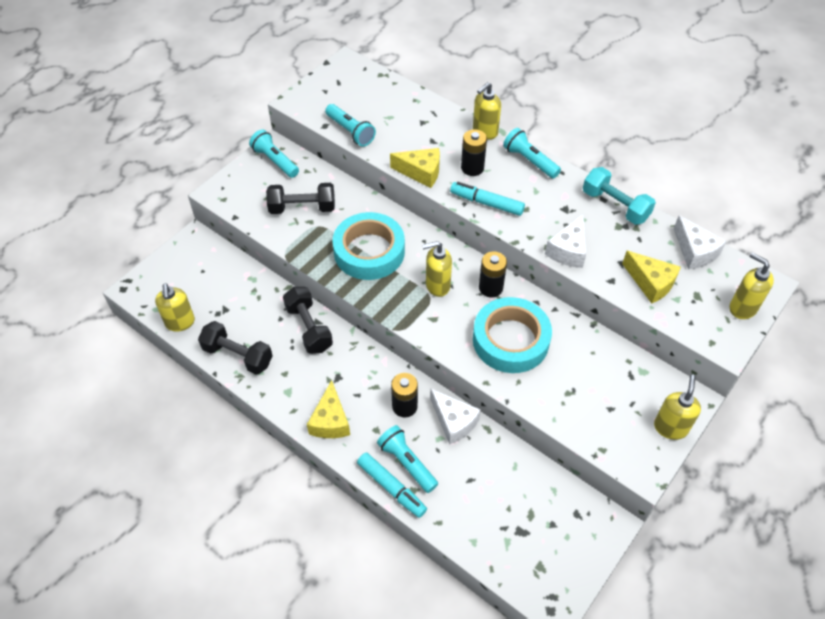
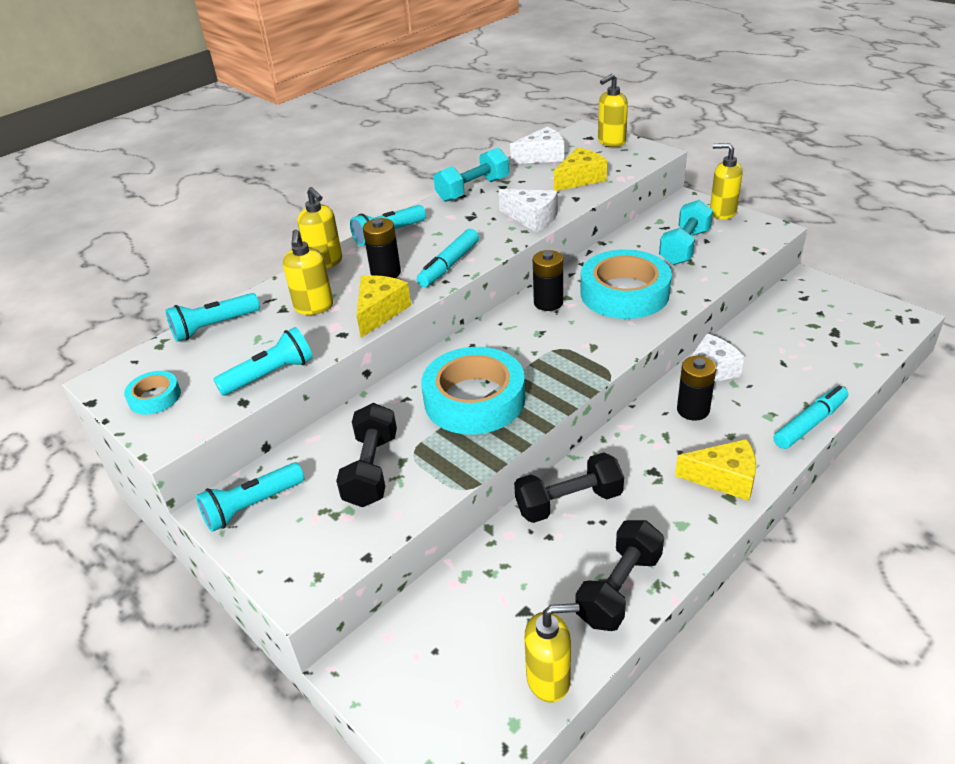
camera: 80 degrees left, 15 degrees down
(330, 87) = (155, 397): none -> turquoise tape
(407, 463) = (773, 410): turquoise flashlight -> turquoise flashlight (214, 326)
(437, 285) = (541, 342): yellow soap dispenser -> yellow soap dispenser (314, 307)
(595, 389) = (684, 247): none -> turquoise dumbbell

